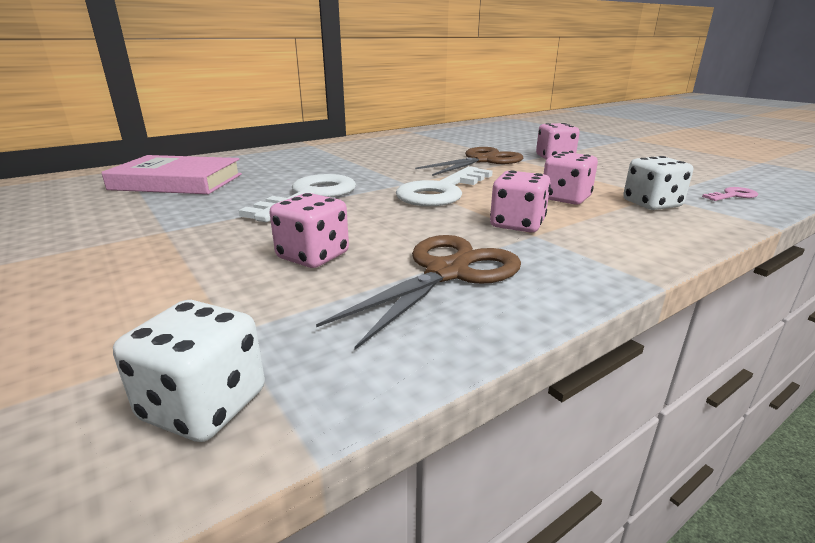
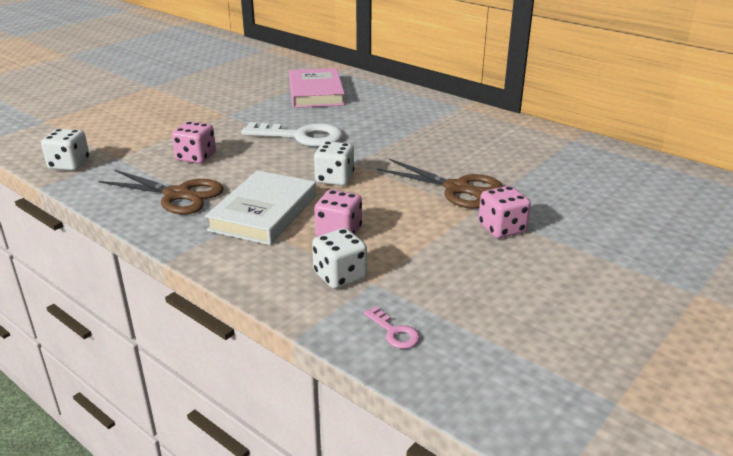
camera: 75 degrees right, 5 degrees up
(441, 191) = (334, 179): white key -> white dice
(517, 224) = (264, 213): pink dice -> white book

